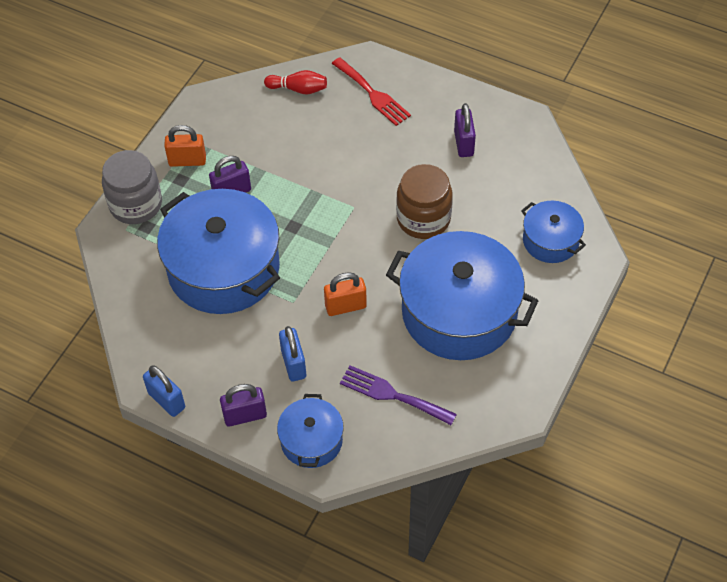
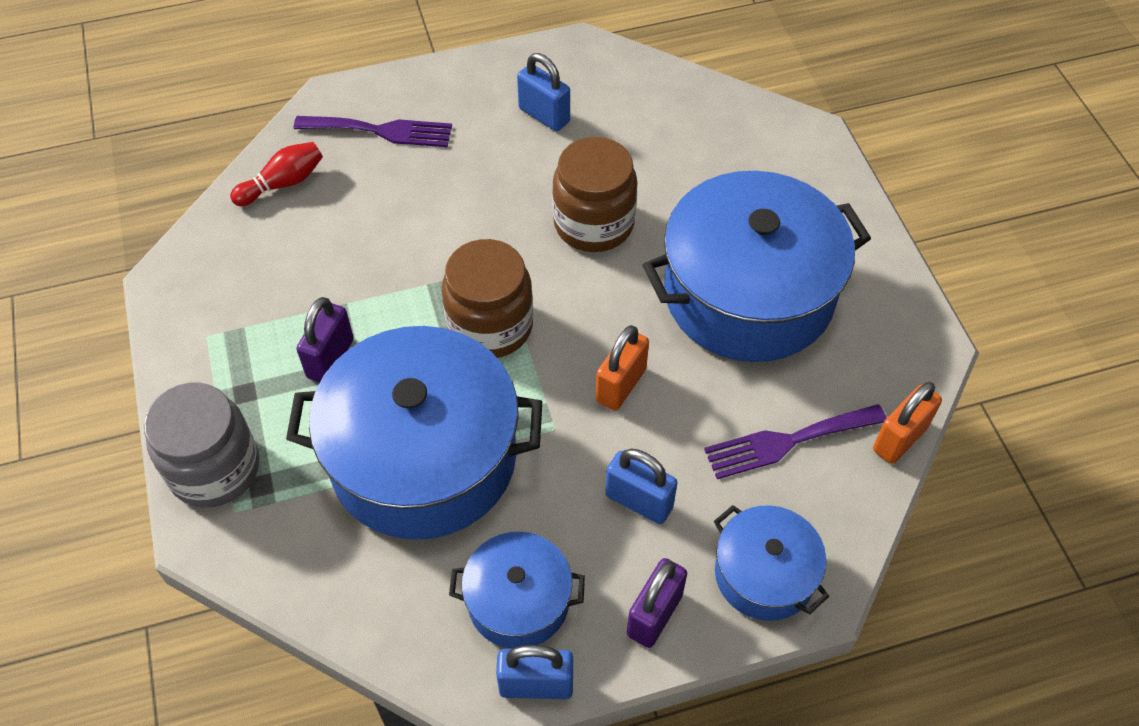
camera: 45 degrees left, 0 degrees up
(187, 161) = (228, 363): orange padlock -> orange padlock (899, 438)
(317, 231) = (490, 326): none -> brown jar
(373, 94) = (381, 131): red fork -> purple fork
(464, 143) = (544, 115): purple padlock -> blue padlock
(550, 240) = (749, 150): blue pot -> blue pot (518, 601)

